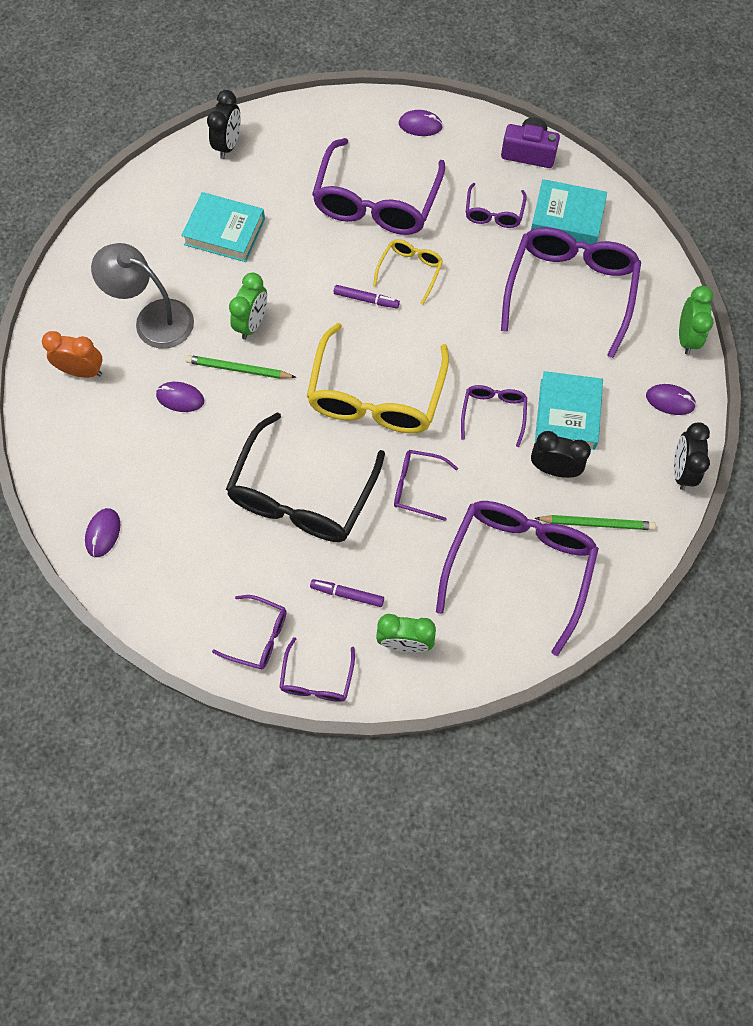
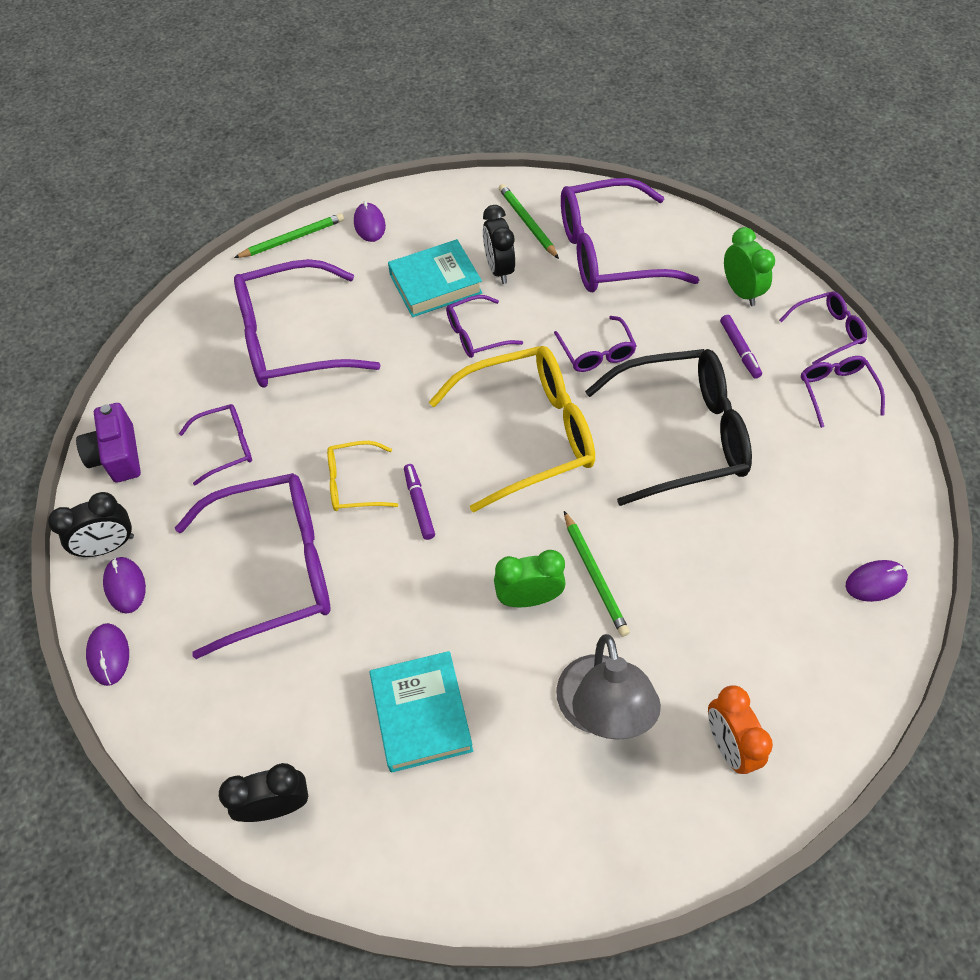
camera: 120 degrees left, 10 degrees down
(180, 398) = (674, 611): purple mouse -> purple mouse (109, 655)
(567, 217) = (195, 381): turquoise book -> none
(681, 471) = (434, 193): black clock -> black clock (108, 546)
(686, 337) = (292, 239): green clock -> green pencil

